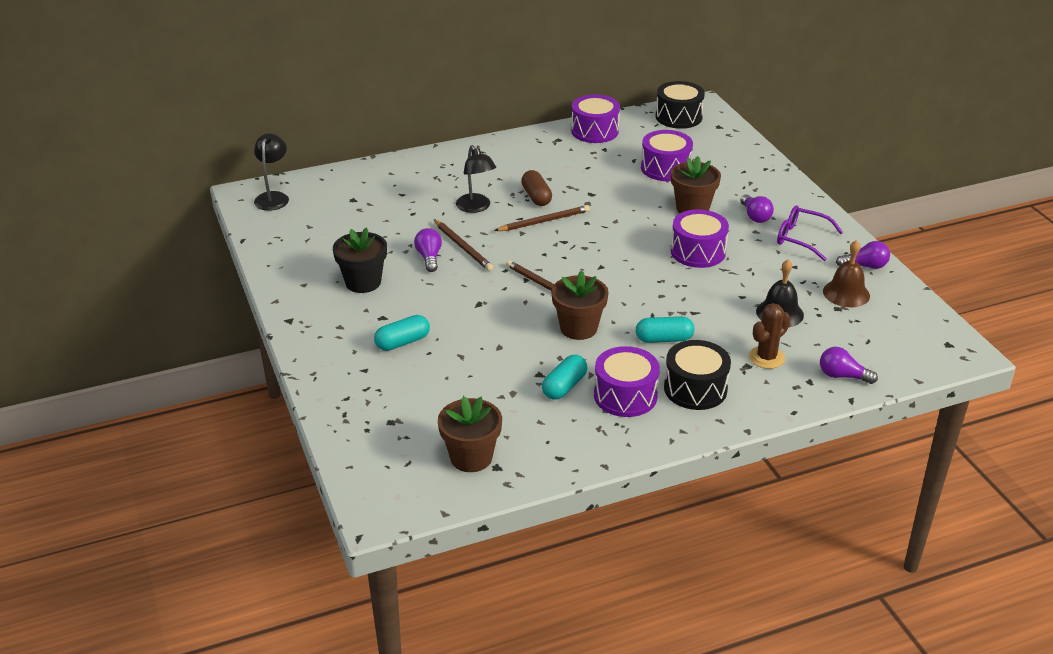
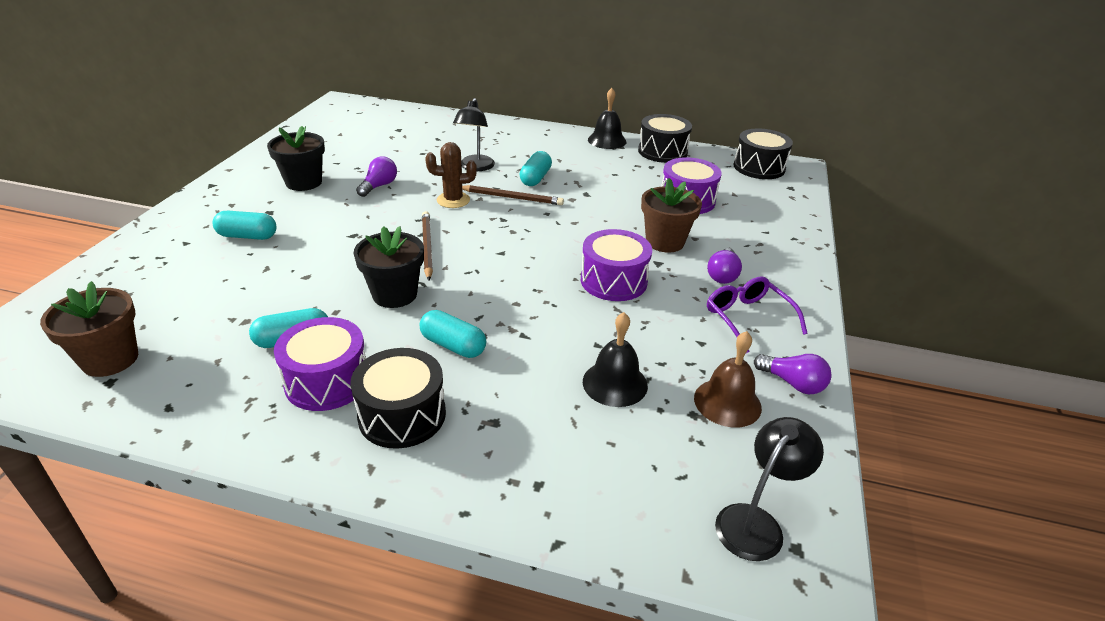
camera: 35 degrees right, 0 degrees up
(273, 197) = (352, 109): black lamp -> black lamp (756, 522)
(463, 247) = (416, 189): brown pencil -> none
(536, 197) = (535, 178): brown capsule -> turquoise capsule
(539, 138) = (607, 140): none -> black bell
(578, 328) = (395, 294): brown flower pot -> black flower pot
(594, 131) = (662, 151): purple drum -> black drum
(766, 358) = (528, 425): brown cactus -> brown cactus (453, 200)
(842, 376) = (588, 503): purple light bulb -> none

